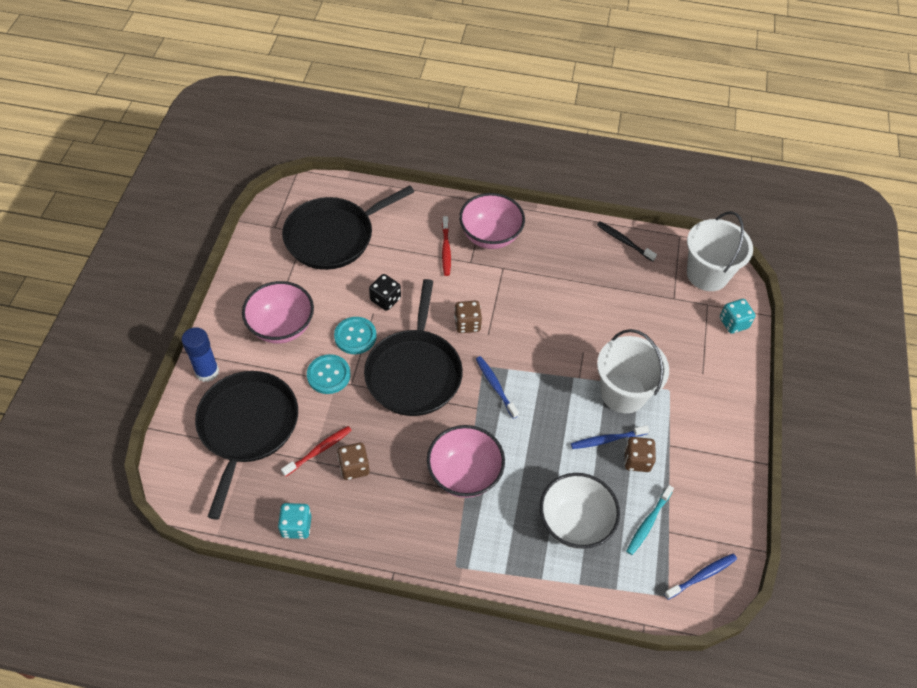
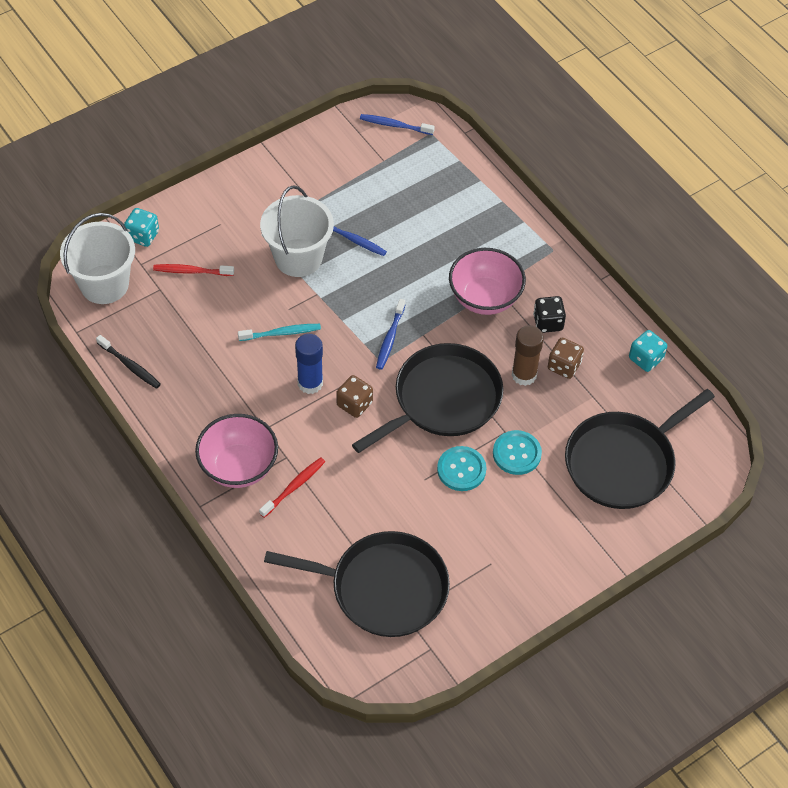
camera: 135 degrees left, 0 degrees up
(207, 372) = (620, 539): blue glue stick -> blue glue stick (310, 383)
(282, 327) = (518, 530): pink bowl -> none
(319, 450) = (580, 399): red toothbrush -> red toothbrush (191, 271)
(377, 436) = (524, 375): none -> brown glue stick
(385, 299) = (400, 482): black dice -> black dice (548, 322)
(575, 523) = (441, 211): white bowl -> none
(624, 241) = (130, 366): black toothbrush -> black toothbrush turned 45 degrees counterclockwise
(637, 460) = (348, 212): brown dice -> none
(648, 523) = (391, 174): turquoise toothbrush -> turquoise toothbrush (281, 333)

